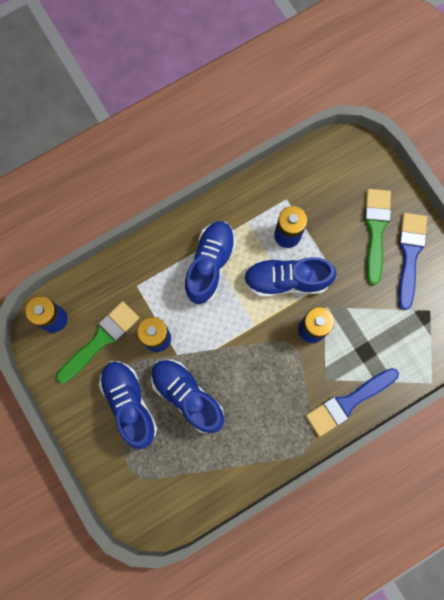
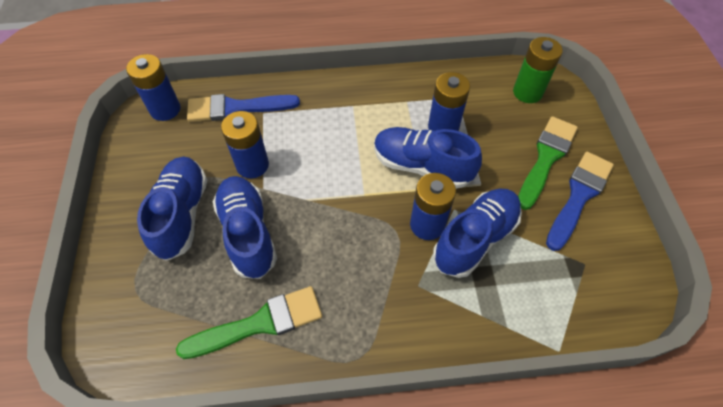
camera: 25 degrees right, 20 degrees down
(101, 339) = (196, 144): green brush -> green brush (260, 323)
(210, 265) = (347, 123): blue shoe -> blue shoe (475, 239)
(340, 169) = (527, 92): none -> green battery
(348, 402) = (435, 325): blue brush -> blue brush (236, 108)

